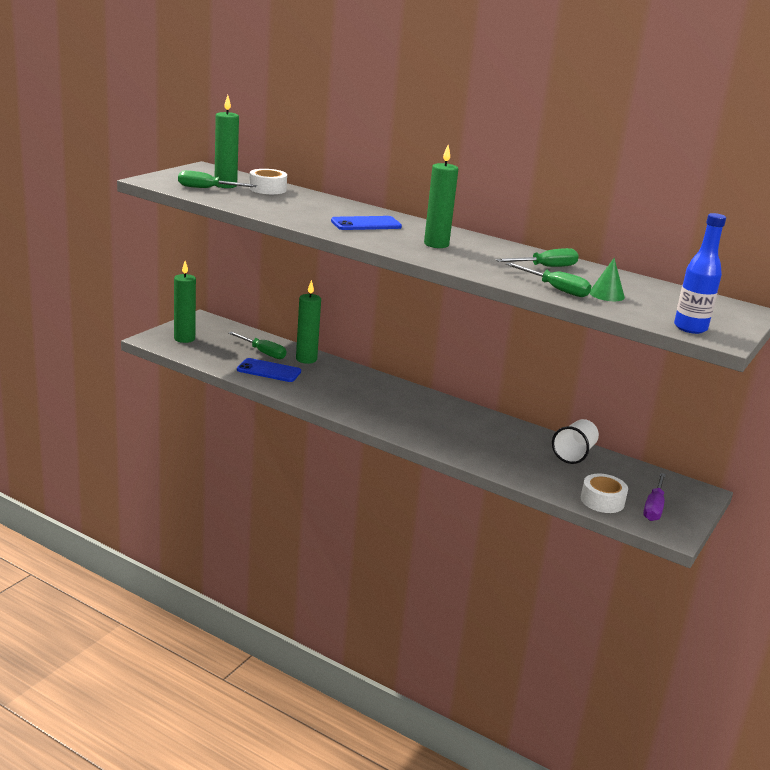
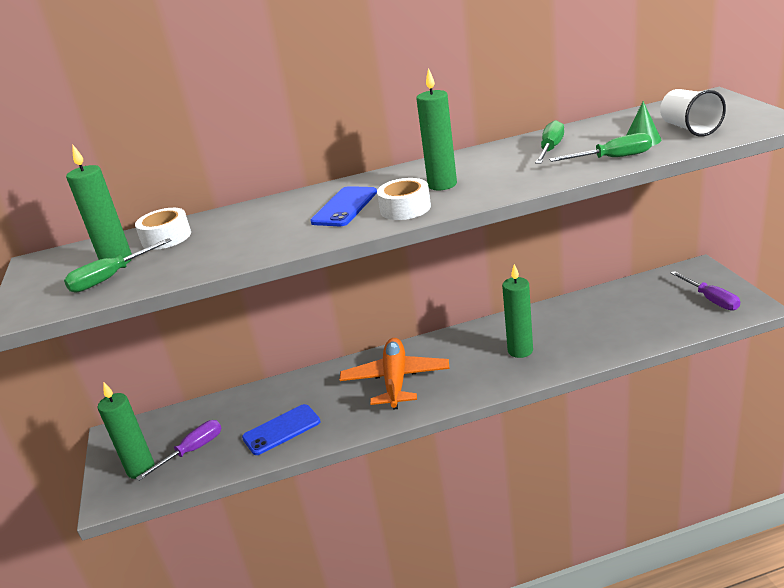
camera: 40 degrees left, 5 degrees up
(217, 348) = (192, 451): none -> purple screwdriver
(263, 352) = (239, 418): green screwdriver -> none
(306, 359) = (286, 392): green candle -> green candle (520, 351)
(366, 395) = (395, 380): none -> orange plane
(574, 454) = (599, 303): white cup -> white cup (689, 128)
(602, 501) = (685, 321): white tape -> white tape (405, 208)
(690, 328) = (746, 127): blue bottle -> none

